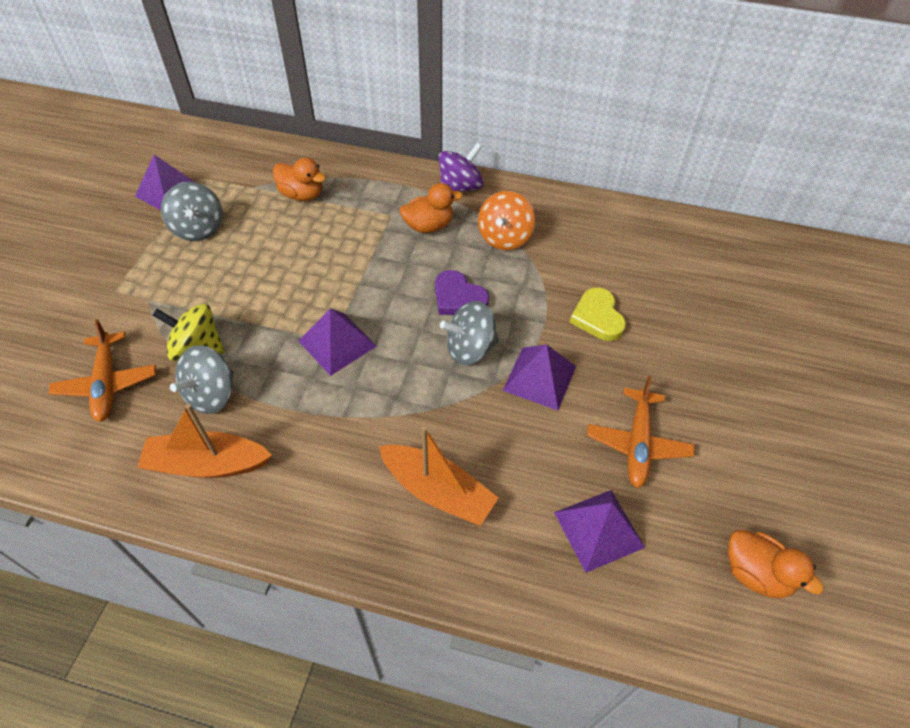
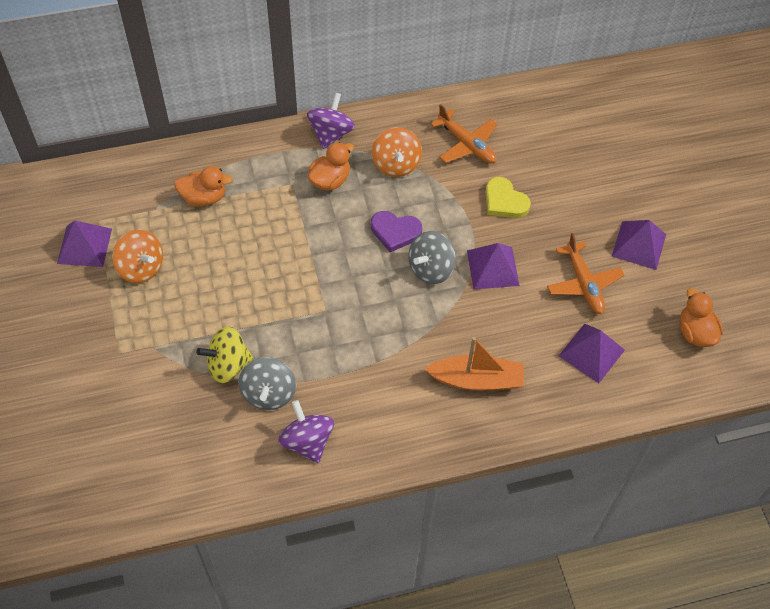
camera: 30 degrees left, 5 degrees up
(107, 383) = (181, 424): orange plane -> orange plane (467, 144)
(198, 229) = (141, 268): grey spinning top -> orange spinning top
(207, 464) = (307, 441): orange boat -> purple spinning top
(337, 343) = (331, 310): purple pyramid -> purple pyramid (639, 245)
(755, 573) = (695, 332): orange duck -> orange duck turned 120 degrees counterclockwise

